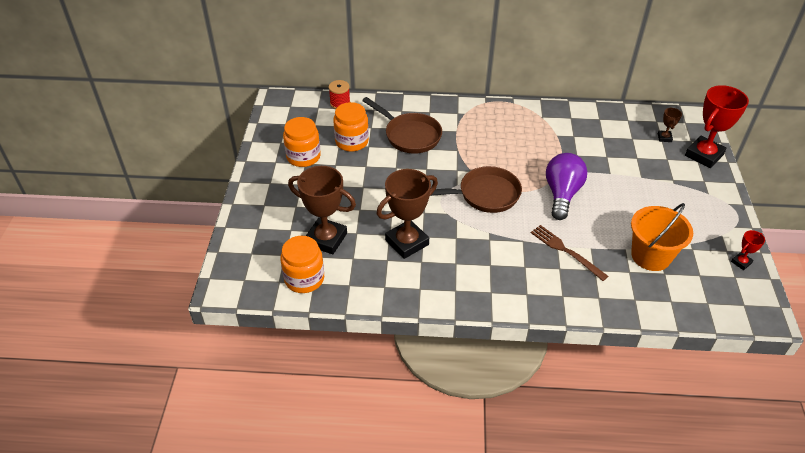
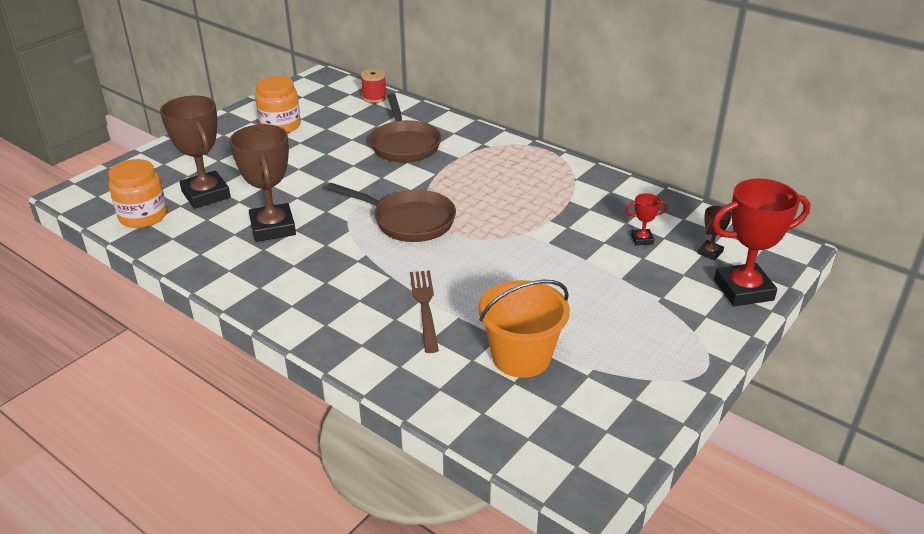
camera: 35 degrees right, 10 degrees down
(352, 141) = (341, 130): orange jar -> none
(407, 242) = (273, 228): brown trophy -> brown trophy turned 75 degrees clockwise
(562, 194) = (496, 254): purple light bulb -> none
(741, 262) = (637, 420): red trophy -> red trophy (642, 239)

